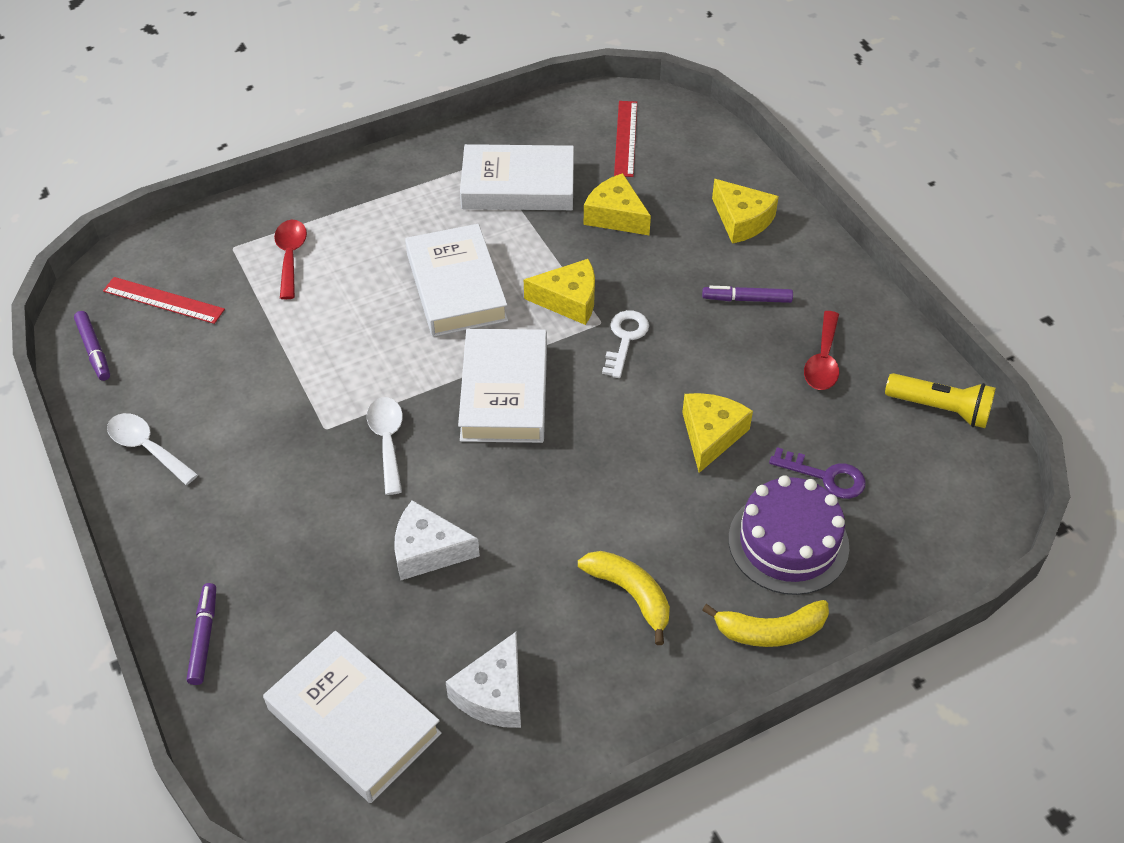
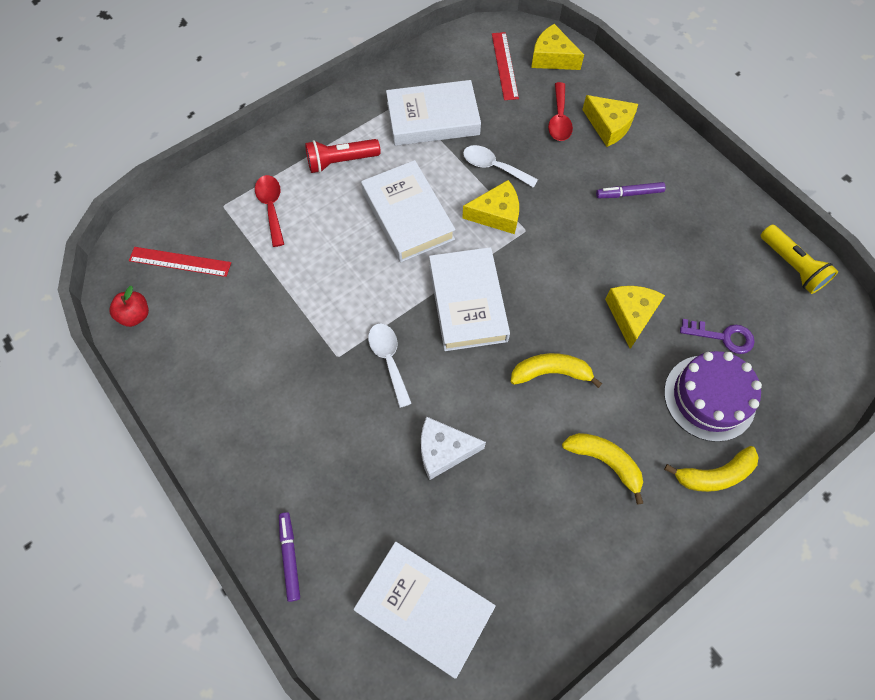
camera: 10 degrees left, 15 degrees up
(94, 350) = (135, 315): purple marker -> red apple
(147, 448) = (201, 396): white spoon -> white spoon (493, 167)
(390, 218) = (341, 161): none -> red flashlight
(493, 694) = (524, 565): white cheese -> none
(589, 484) = (551, 372): none -> yellow banana
(615, 216) = (513, 135): yellow cheese -> yellow cheese (552, 58)
(625, 339) = (547, 242): white key -> none
(823, 361) = (697, 238): red spoon -> red spoon (559, 119)
(940, 409) = (791, 266): yellow flashlight -> yellow flashlight turned 45 degrees clockwise

